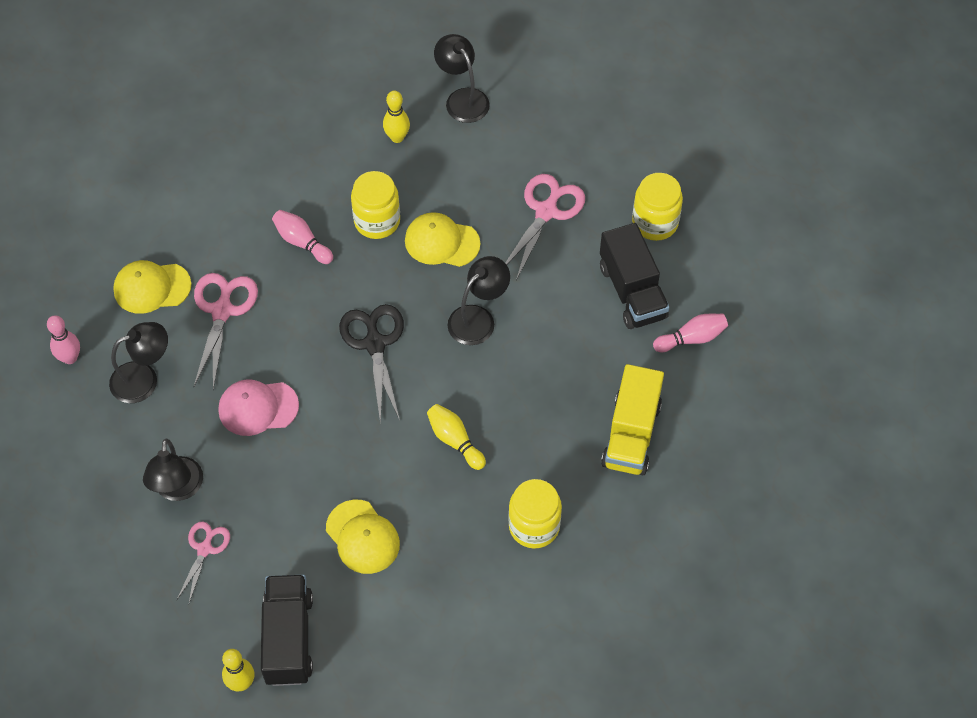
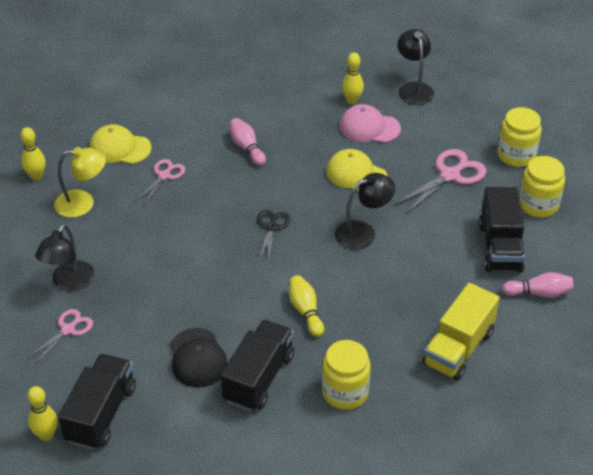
camera: 20 degrees right, 15 degrees down
(70, 358) = (36, 176): pink bowling pin -> yellow bowling pin
(144, 379) = (83, 203): black lamp -> yellow lamp
(222, 310) = (164, 175): pink scissors -> pink scissors, size x0.61
(258, 408) = (159, 245): pink cap -> pink cap (369, 127)
(362, 537) = (197, 358): yellow cap -> black cap
(374, 343) = (271, 227): black scissors -> black scissors, size x0.61
(377, 221) = (311, 149): yellow jar -> yellow jar (516, 155)
(438, 539) = (259, 378): none -> black truck

